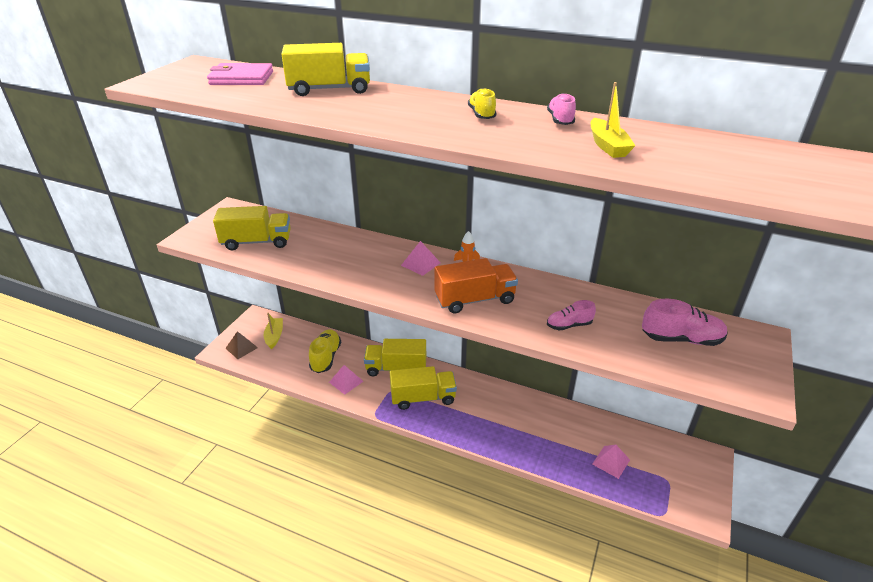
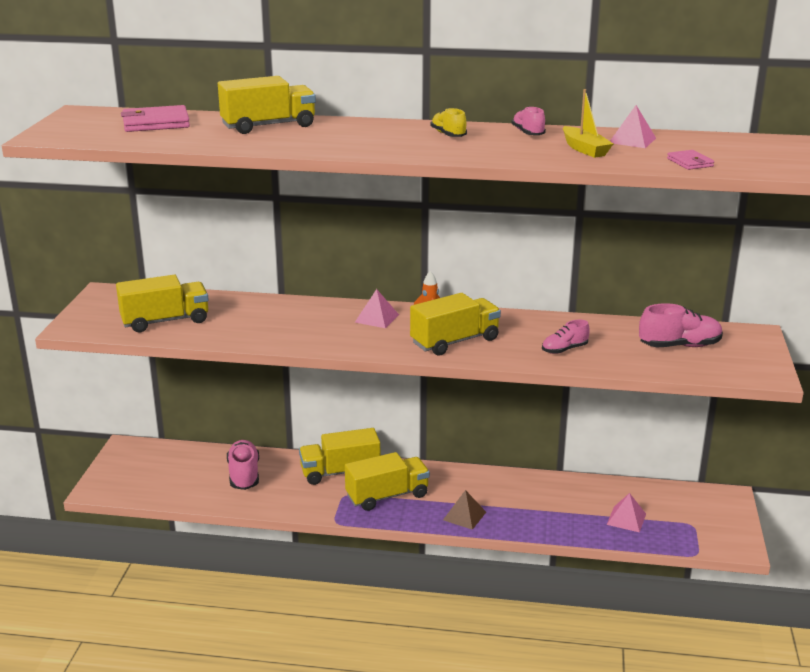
camera: 15 degrees left, 10 degrees down
(241, 348) = (124, 482): brown pyramid -> brown pyramid (464, 516)
(274, 336) = (163, 463): yellow boat -> none
(326, 357) = (244, 475): yellow shoe -> pink shoe
(346, 381) = (283, 495): pink pyramid -> pink pyramid (632, 140)
(475, 300) = (455, 341): orange truck -> yellow truck
(717, 176) = (690, 162): none -> pink wallet

